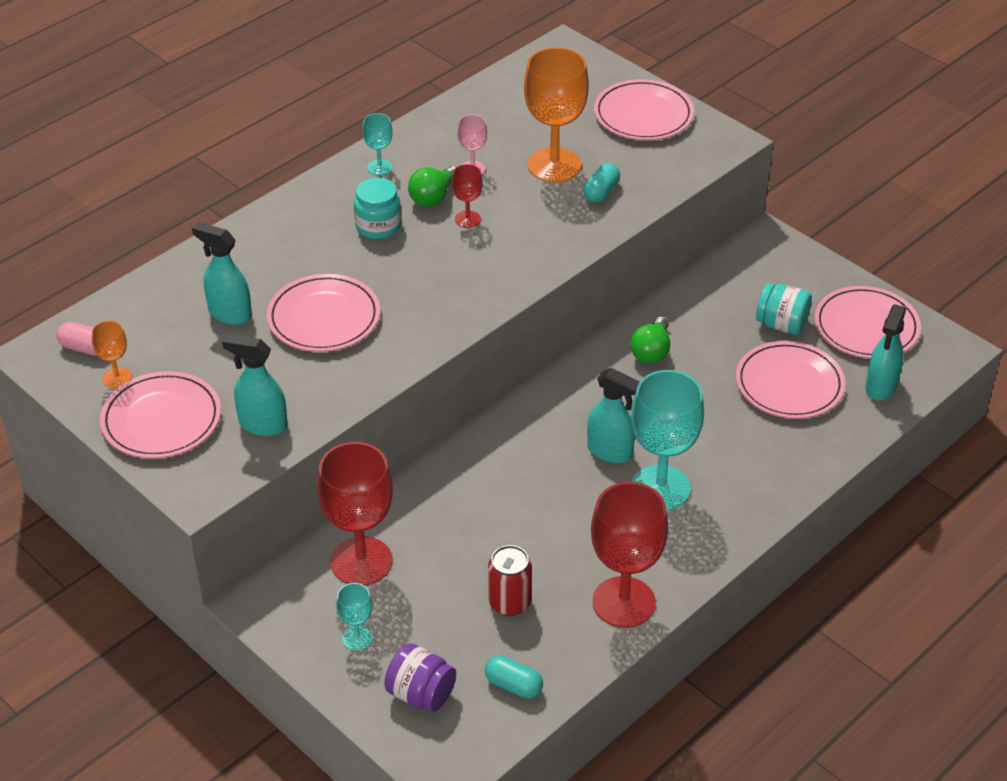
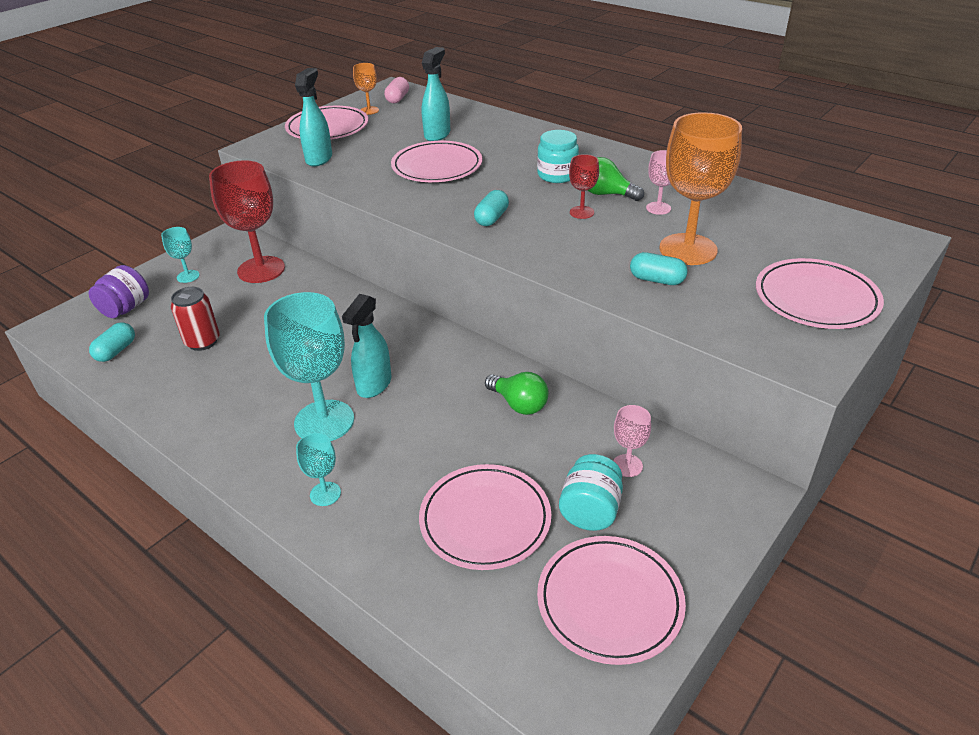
camera: 85 degrees right, 5 degrees down
(379, 167) = (637, 167): turquoise goblet -> turquoise goblet (325, 494)
(463, 283) = (491, 218): none -> turquoise capsule
(623, 602) = (185, 405): red goblet -> none
(651, 352) = (519, 404): green light bulb -> green light bulb turned 150 degrees counterclockwise
(734, 297) = (627, 465): none -> pink goblet
(880, 387) = (493, 617): turquoise spray bottle -> none

